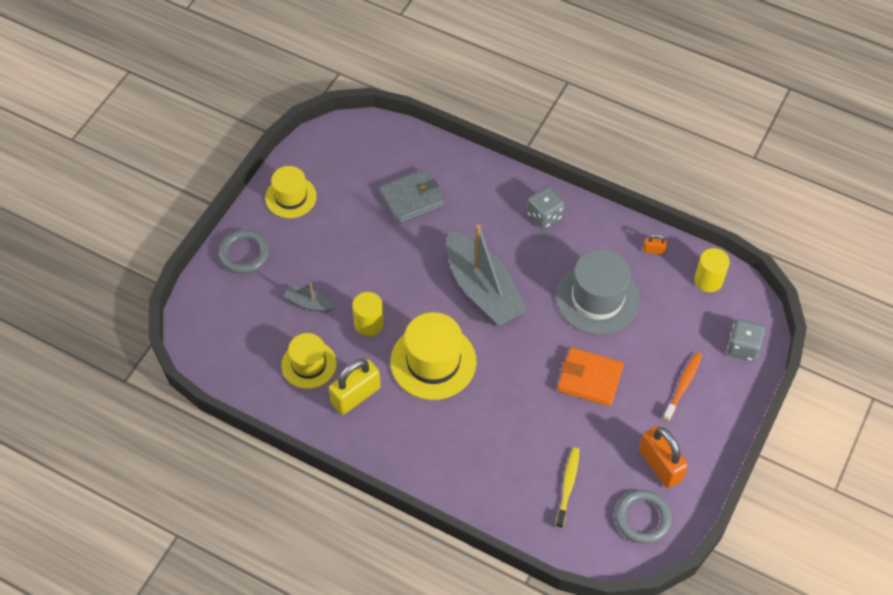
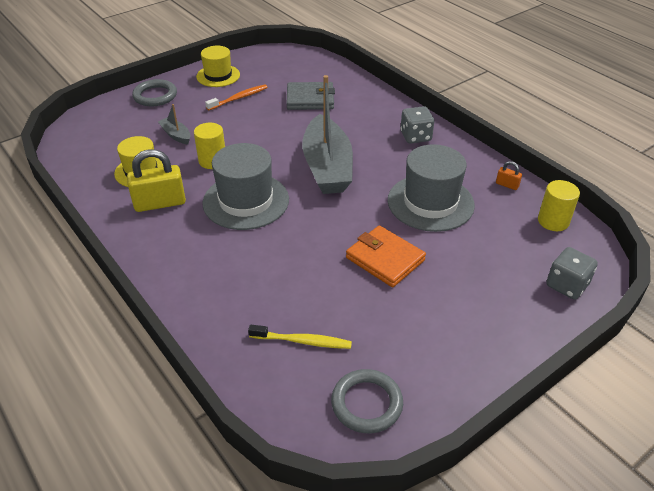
camera: 25 degrees right, 15 degrees down
(433, 361) = (246, 201): yellow hat -> grey hat
(567, 486) = (302, 341): yellow toothbrush -> yellow toothbrush turned 60 degrees clockwise
(660, 465) = (417, 358): orange padlock -> none
(683, 386) = (482, 296): orange toothbrush -> orange toothbrush (239, 98)

